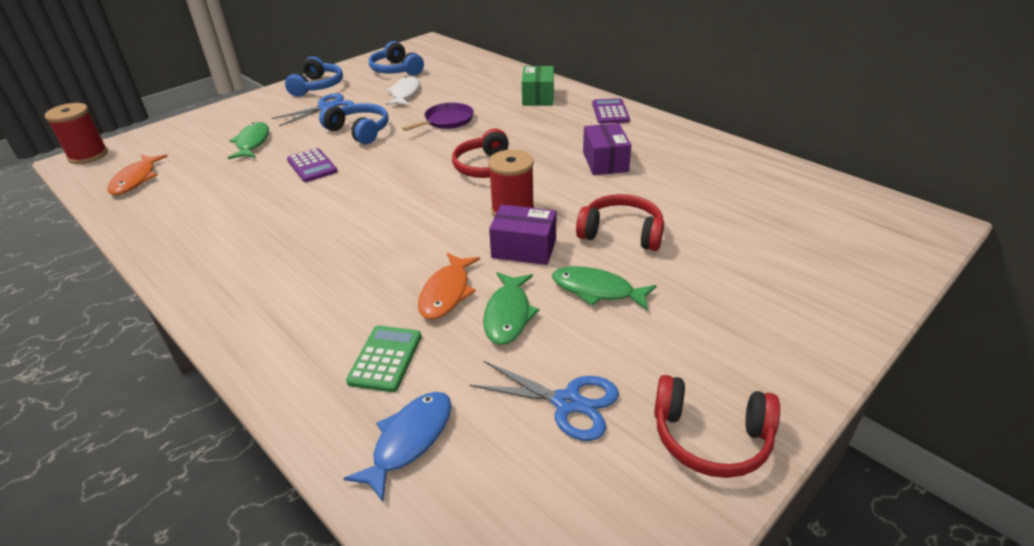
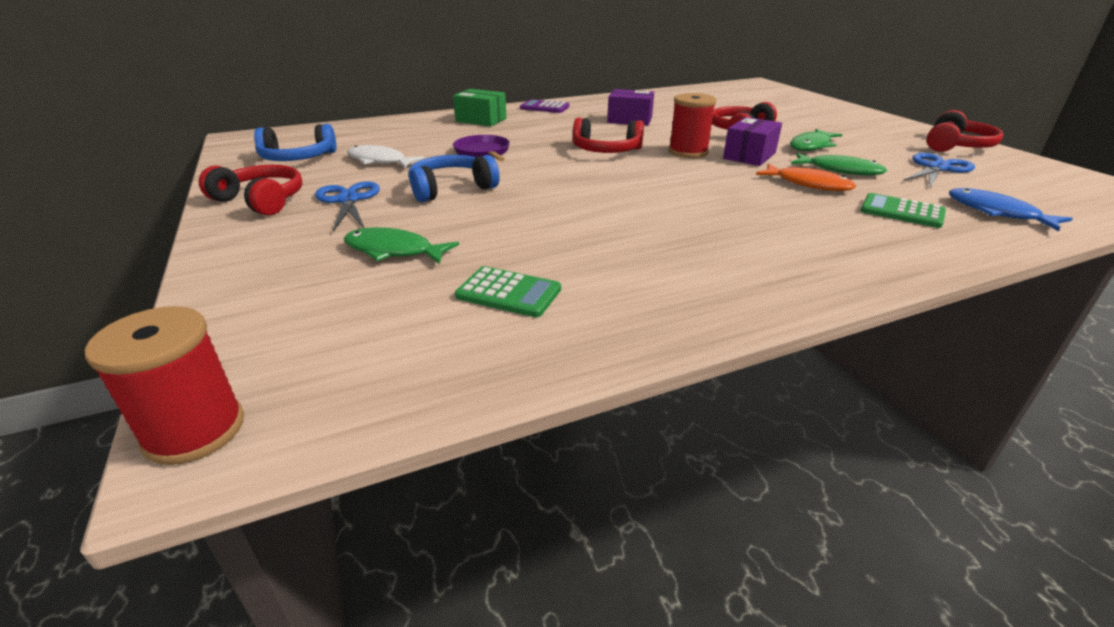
camera: 70 degrees left, 5 degrees down
(136, 180) = (407, 355): orange fish -> none
(200, 189) = (508, 293): none -> green calculator
(312, 166) = (516, 218): purple calculator -> none
(317, 86) = (261, 200): blue headphones -> red headphones

